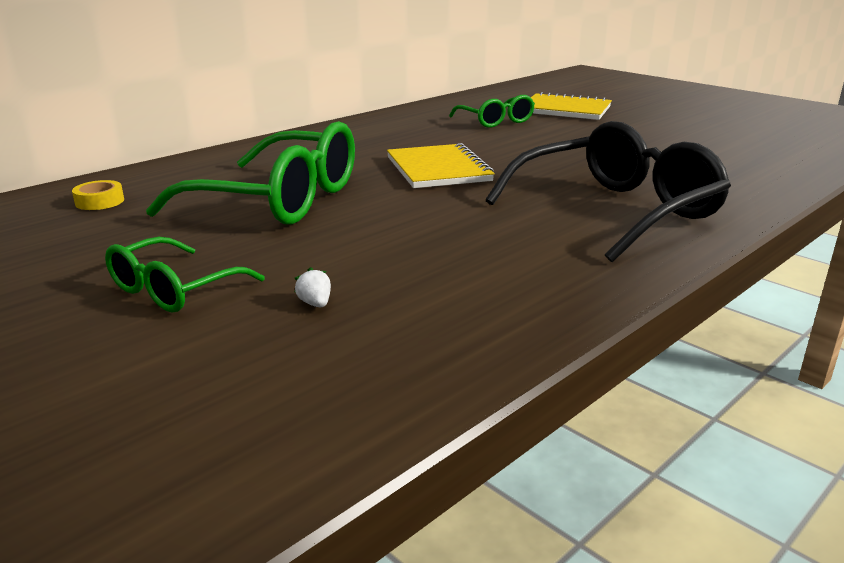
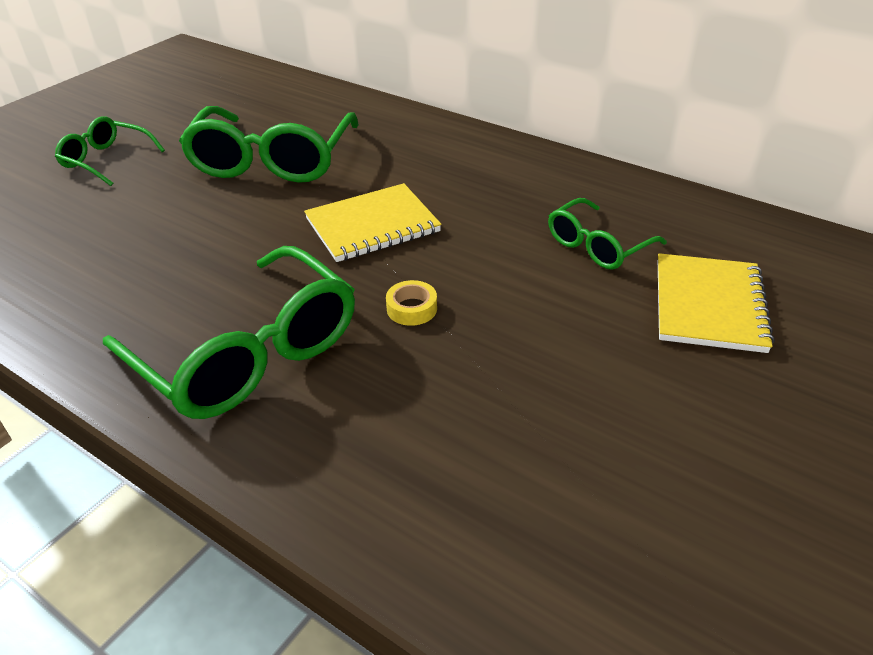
camera: 80 degrees right, 15 degrees up
(99, 201) = (266, 97): yellow tape -> yellow tape (412, 308)
(315, 304) = (71, 212): white strawberry -> none
(616, 211) = (248, 353): black glasses -> green glasses

